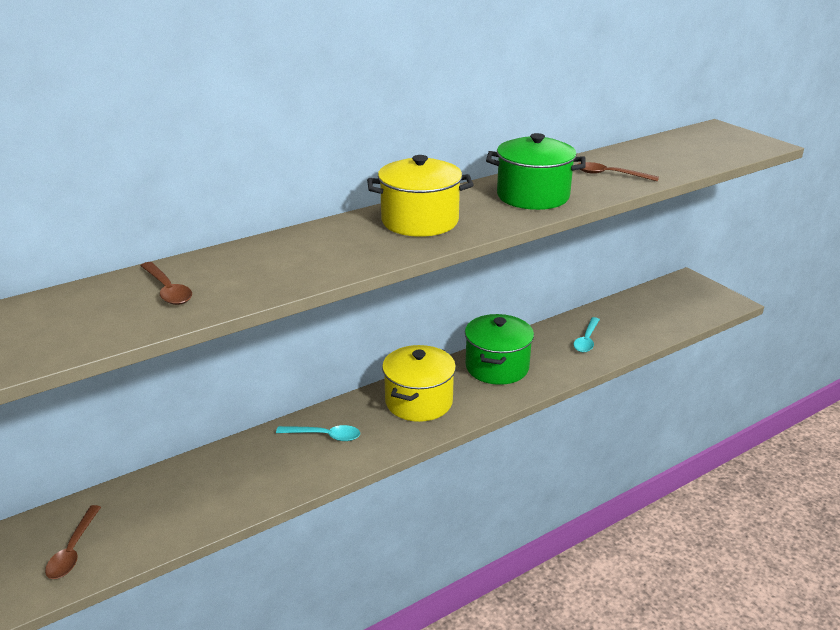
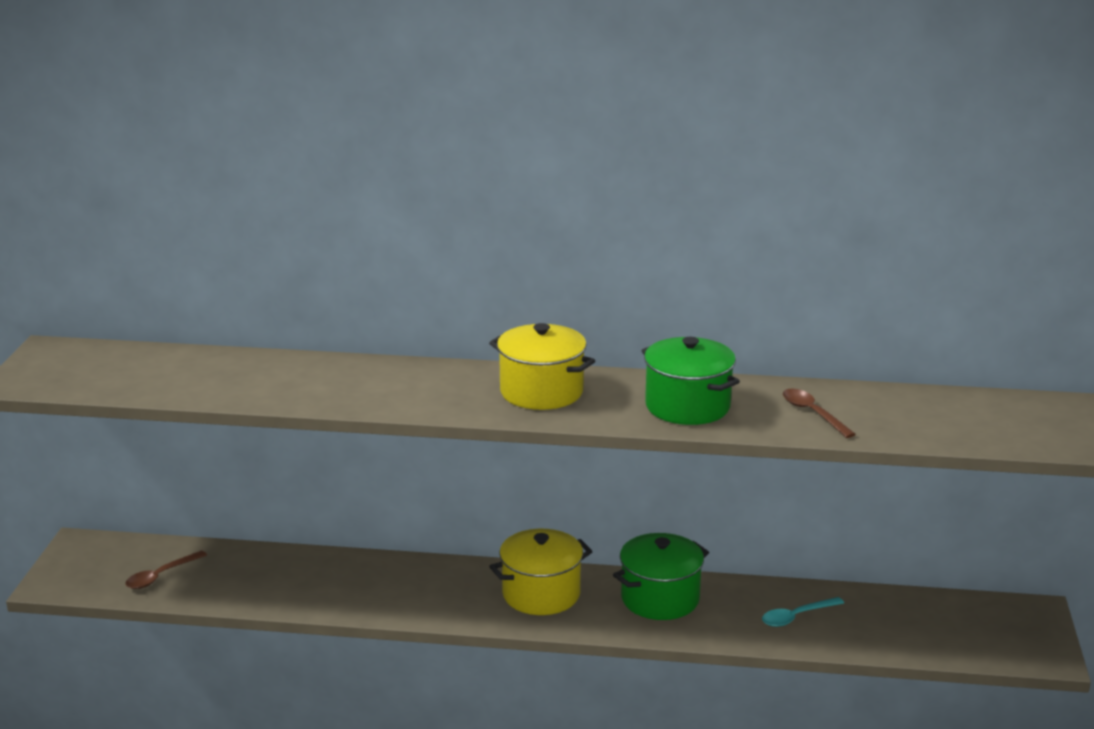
camera: 40 degrees right, 5 degrees down
(168, 290) = (271, 377): brown spoon -> none
(325, 436) = (425, 583): turquoise spoon -> none

